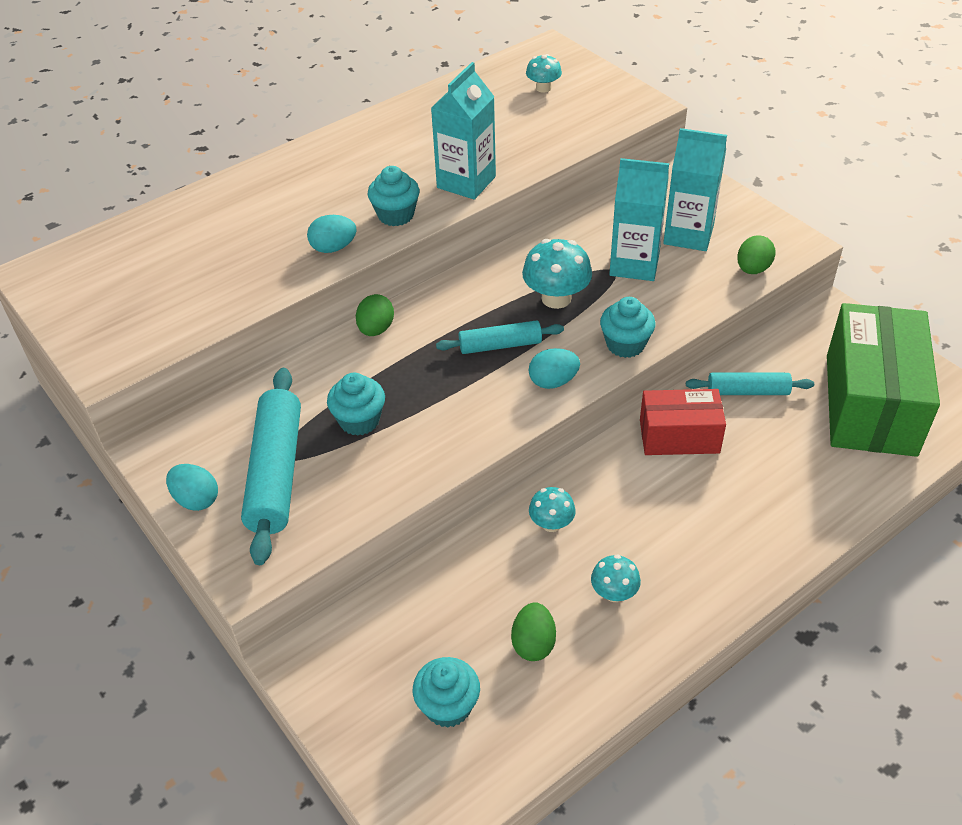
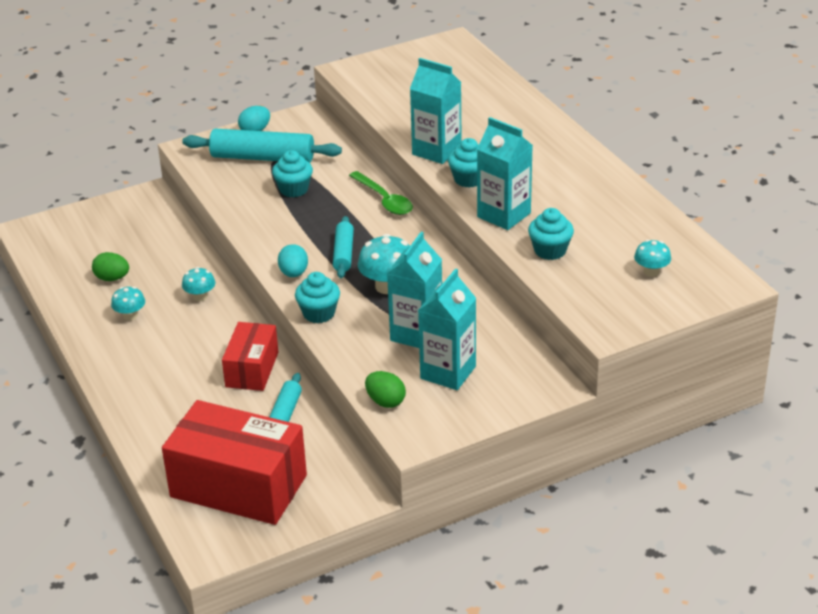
camera: 100 degrees right, 10 degrees down
(333, 248) = (436, 151): turquoise egg -> turquoise carton
(376, 329) = (384, 200): green egg -> green spoon
(448, 706) = (90, 243): turquoise cupcake -> turquoise cupcake (550, 251)
(870, 404) = (238, 486): green box -> red box

